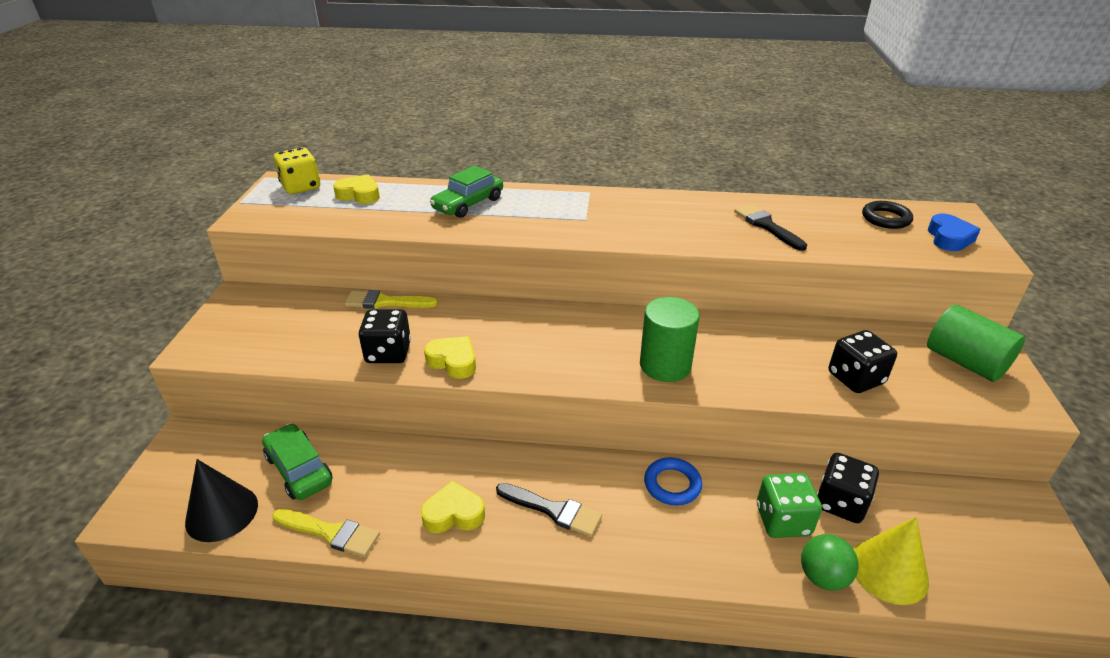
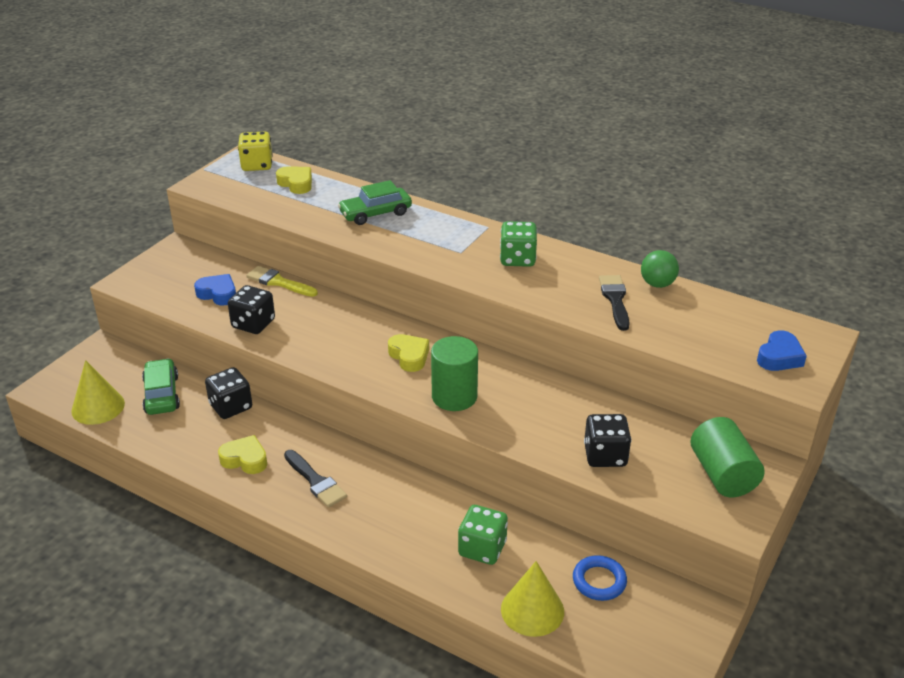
camera: 25 degrees right, 0 degrees up
(222, 513) = (98, 407): black cone -> yellow cone
(323, 332) = (218, 294): none -> blue heart
(330, 532) = (157, 443): yellow brush -> none
(453, 361) = (295, 344): yellow heart -> yellow heart (409, 356)
(645, 213) = (517, 259): none -> green dice
(672, 484) = (418, 495): blue ring -> blue ring (599, 581)
(823, 577) = (476, 594): green ball -> green ball (657, 284)
(840, 503) = (542, 554): black dice -> black dice (231, 407)
(886, 218) = (740, 322): black ring -> none

